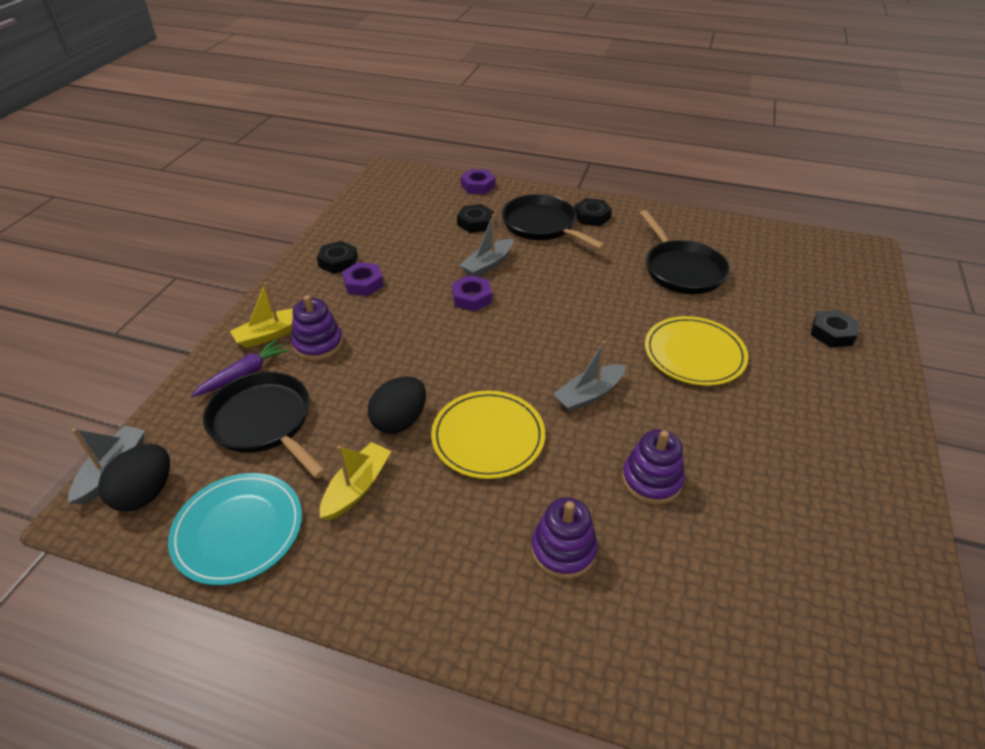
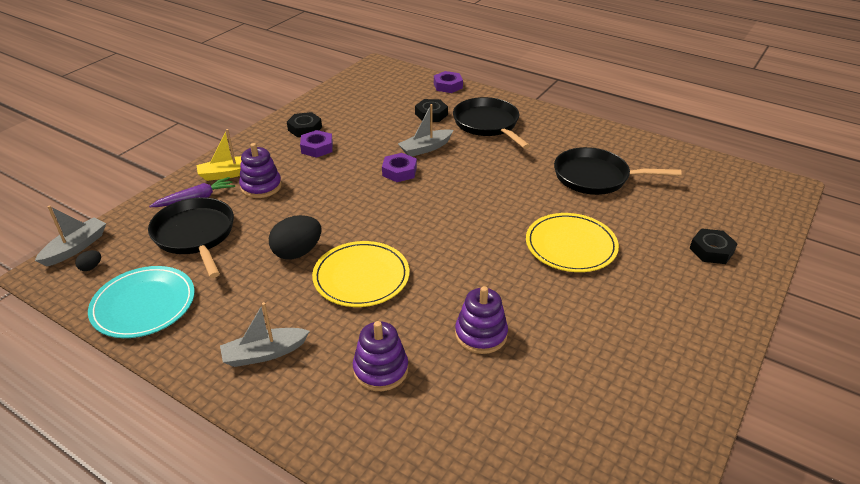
camera: 15 degrees right, 5 degrees down
(145, 493) = (91, 267): black egg -> black egg, size x0.45
(357, 487) = (242, 293): yellow boat -> none
(589, 394) = (461, 261): grey boat -> grey boat (264, 353)
(592, 216) = (536, 123): black nut -> none
(681, 270) = (595, 177): black pan -> black pan turned 105 degrees clockwise

